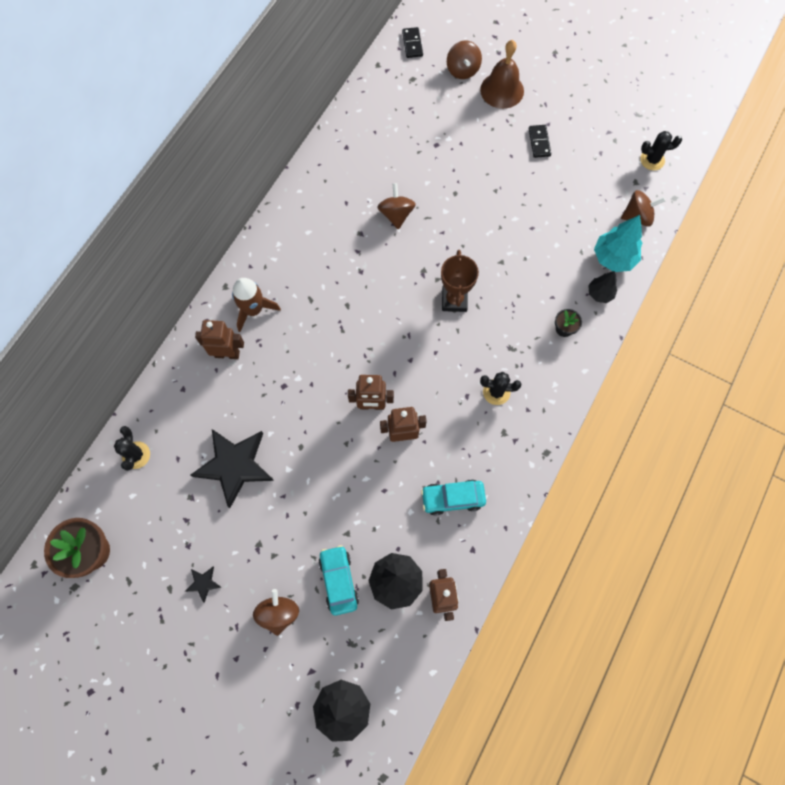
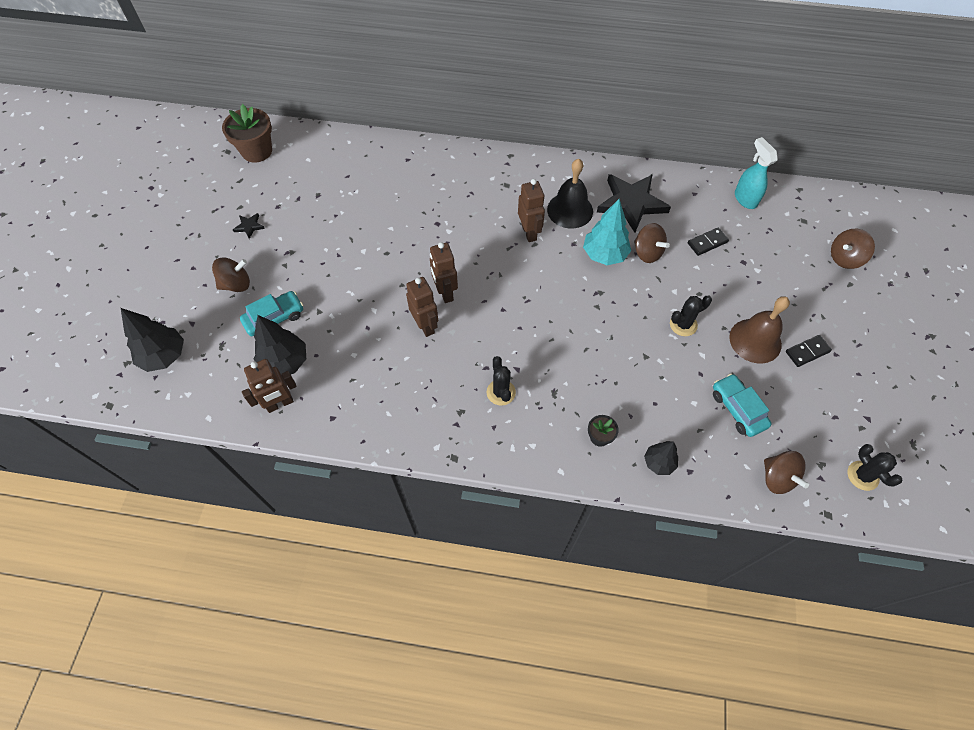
camera: 70 degrees right, 10 degrees down
(136, 455) = (341, 150): black cactus -> black cactus (683, 324)
(227, 354) = (450, 176): brown robot -> brown robot (529, 233)
(234, 466) = (354, 214): black star -> black star (631, 203)
(253, 310) = (498, 180): brown rocket -> none
(320, 259) = (570, 210): none -> black bell
(370, 110) = (745, 199): none -> turquoise spray bottle
(396, 214) = (647, 253): brown spinning top -> brown spinning top turned 75 degrees clockwise
(412, 44) = (843, 208): black domino -> black domino (707, 242)
(452, 498) = (377, 385): turquoise car -> turquoise car (737, 409)
(454, 300) = (582, 327): brown trophy -> none
(502, 90) = (846, 299): brown bell -> brown bell (755, 340)
(613, 258) = (710, 465): turquoise tree -> turquoise tree (604, 255)

